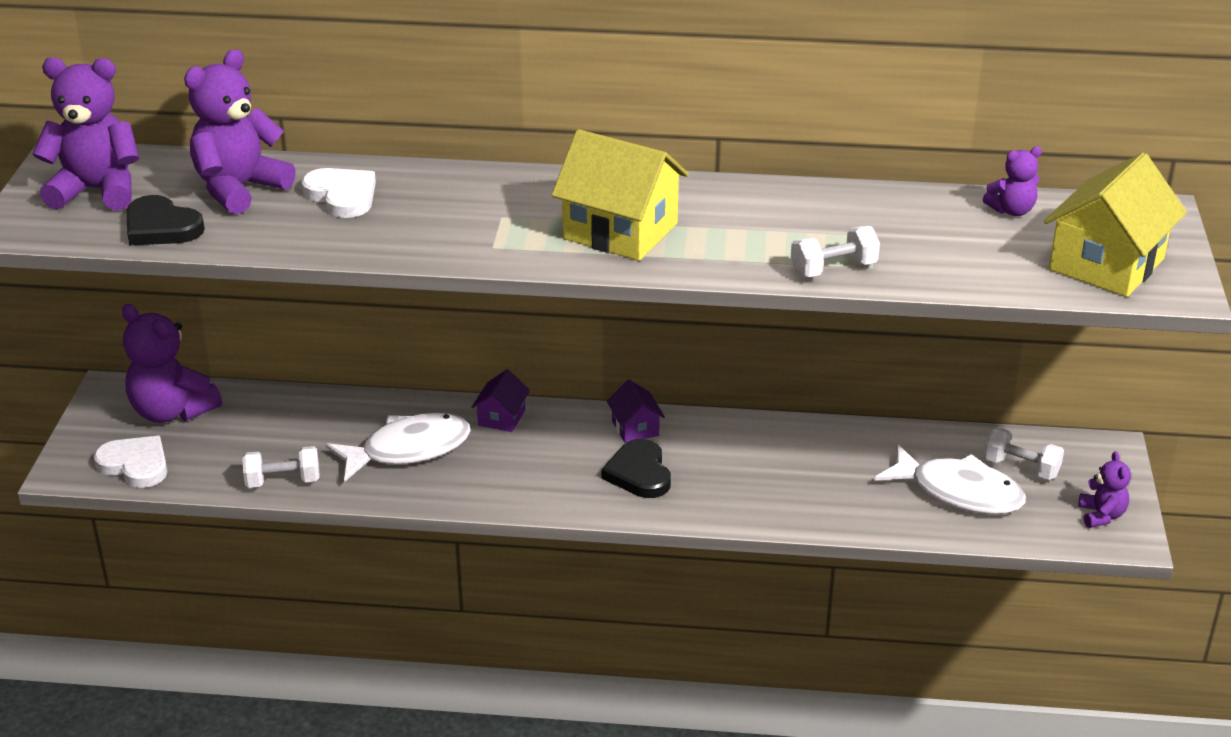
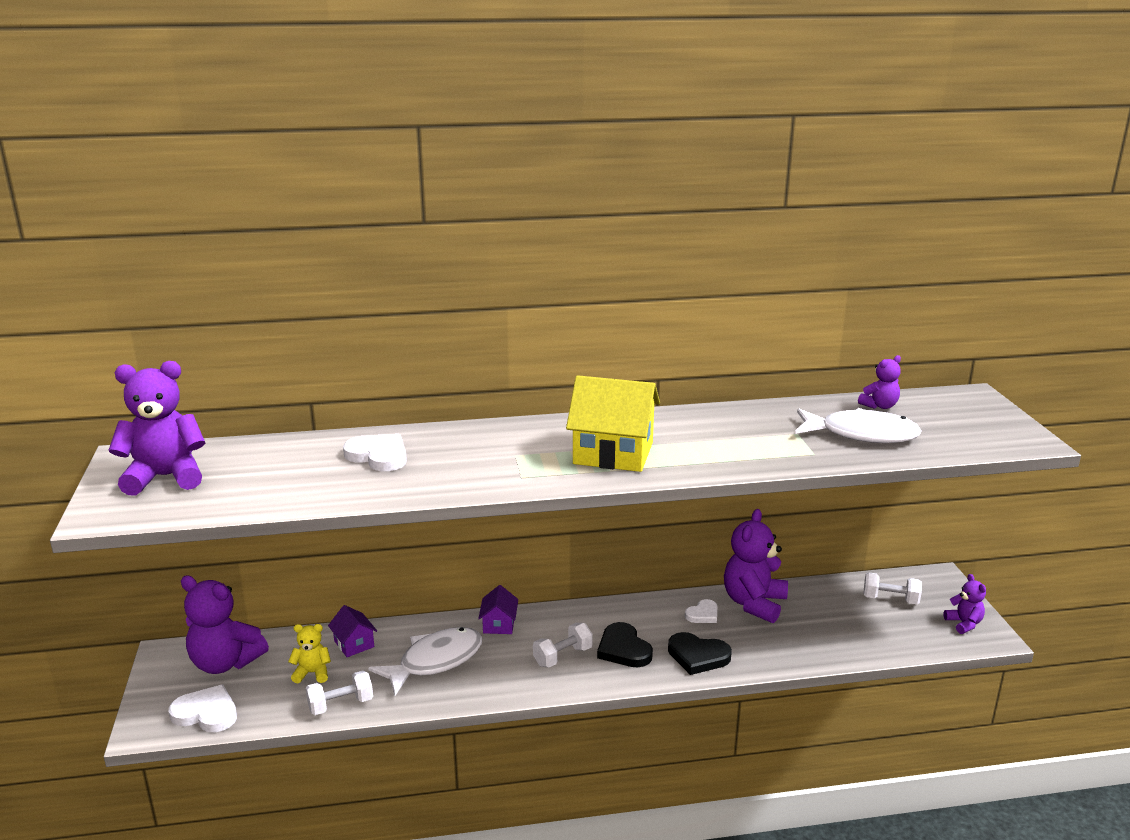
camera: 15 degrees left, 10 degrees down
(161, 227) = (234, 497): black heart -> black heart (698, 656)
(239, 189) = (290, 461): purple teddy bear -> purple teddy bear (754, 603)
(264, 439) = (312, 673): none -> yellow teddy bear
(635, 428) = (604, 616): purple house -> purple house (354, 644)
(761, 446) = (703, 614): none -> white heart
(833, 269) = (787, 459): white dumbbell -> white dumbbell (562, 656)
(958, 492) = (859, 624): white fish -> white fish (861, 434)
(1106, 264) = (970, 431): yellow house -> none

